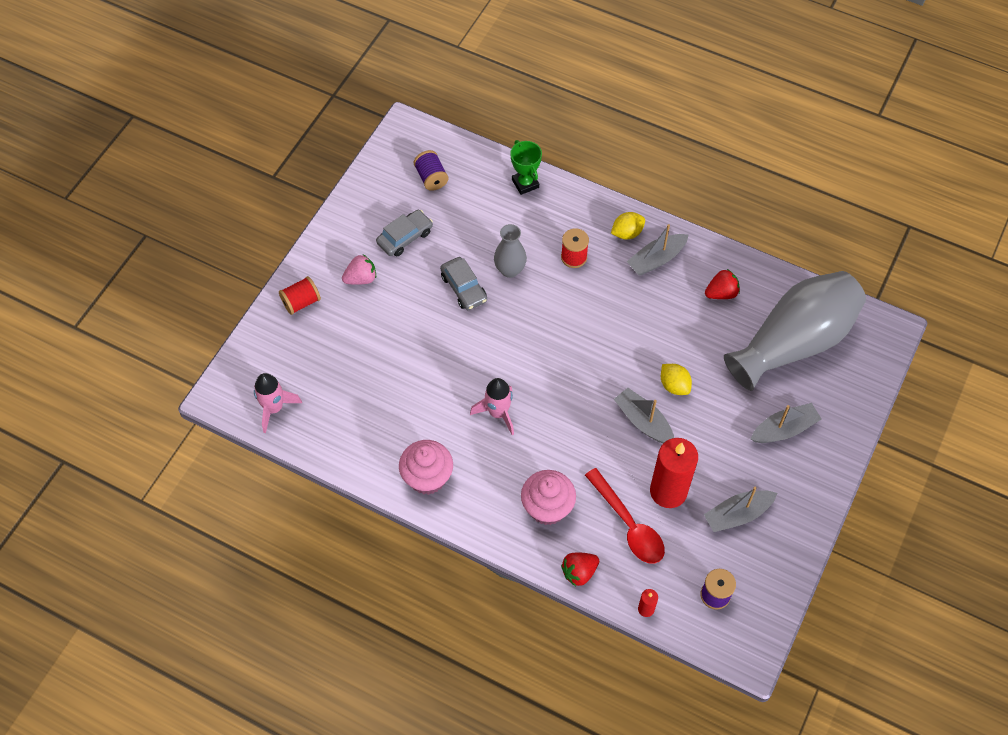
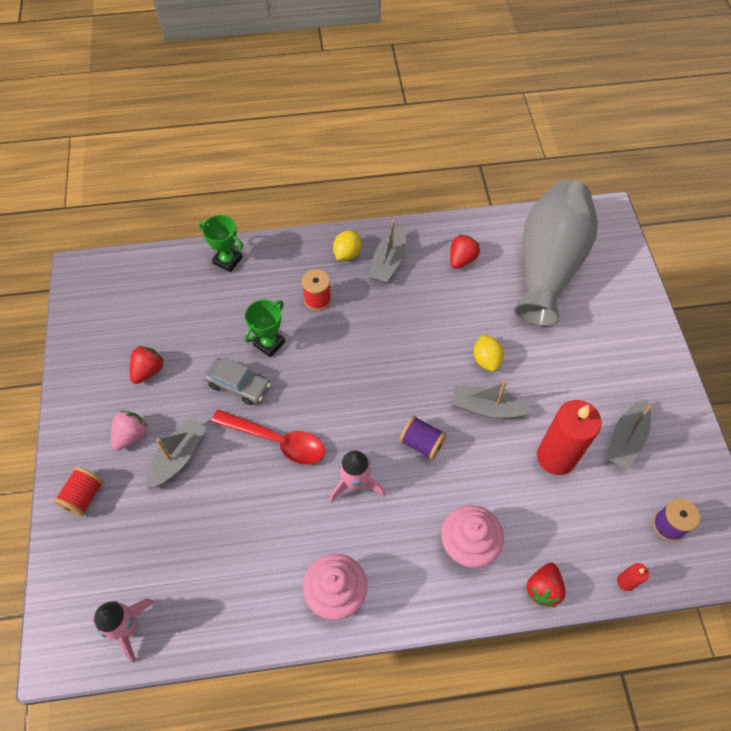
camera: 35 degrees left, 0 degrees up
(405, 237) = (148, 371): grey car -> red strawberry
(431, 178) = (136, 302): purple spool -> purple spool (421, 443)
(510, 270) = (269, 343): grey vase -> green trophy
(628, 524) = (548, 511): red spoon -> red spoon (277, 440)
(674, 385) = (486, 359): yellow lemon -> yellow lemon turned 60 degrees clockwise
(784, 429) = (600, 341): grey boat -> grey boat (178, 457)

